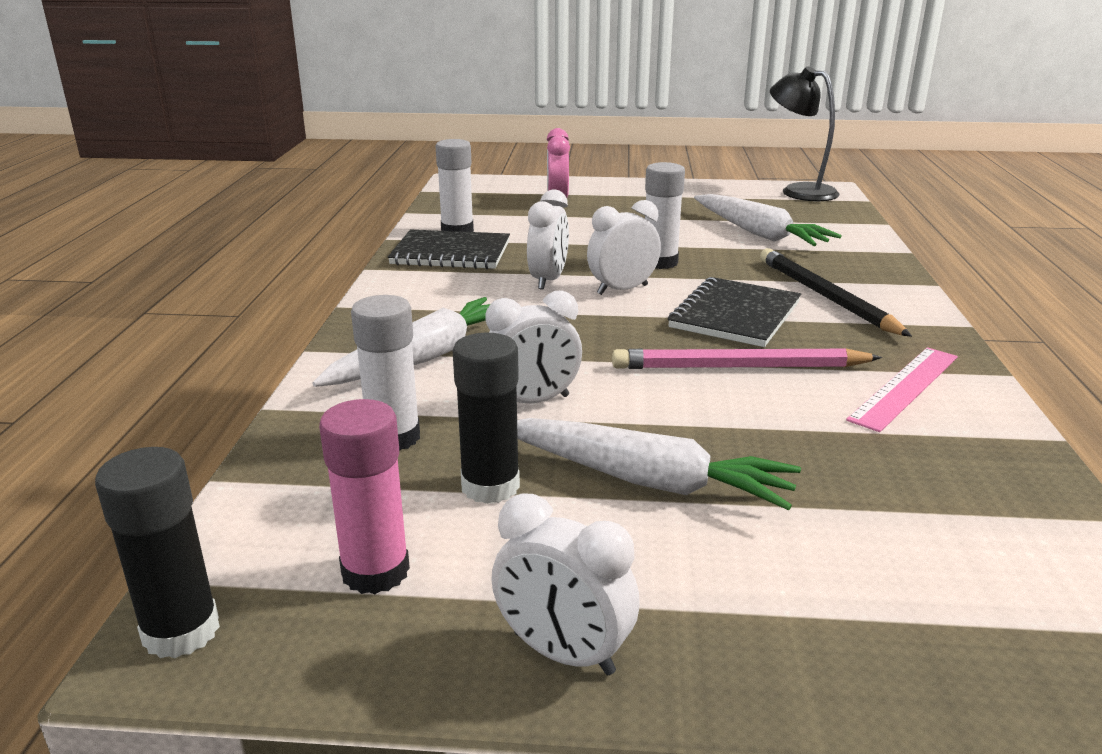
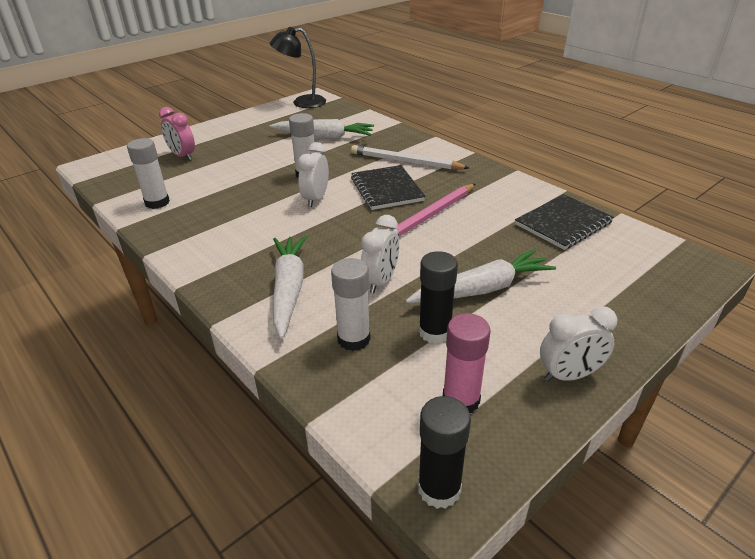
camera: 45 degrees left, 10 degrees up
(451, 253) = (182, 219): black notebook -> black notebook (563, 223)
(548, 280) = (270, 211): white clock -> none
(825, 297) = (406, 162): black pencil -> white pencil
(904, 387) = (496, 193): pink ruler -> none

